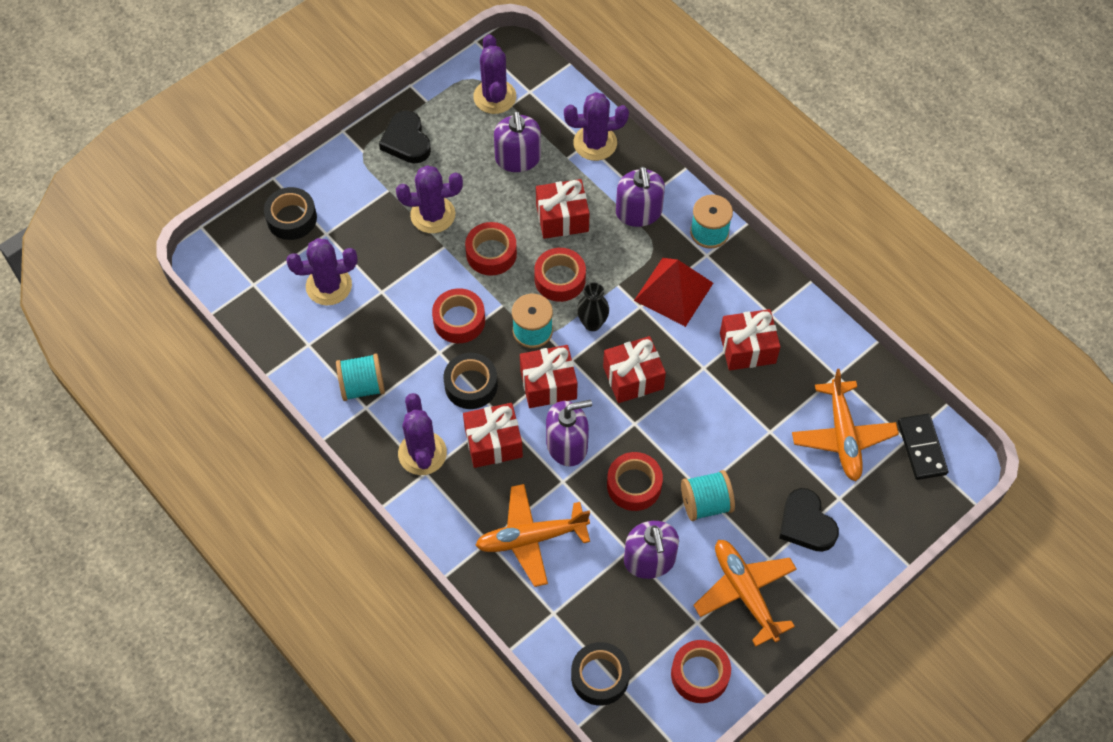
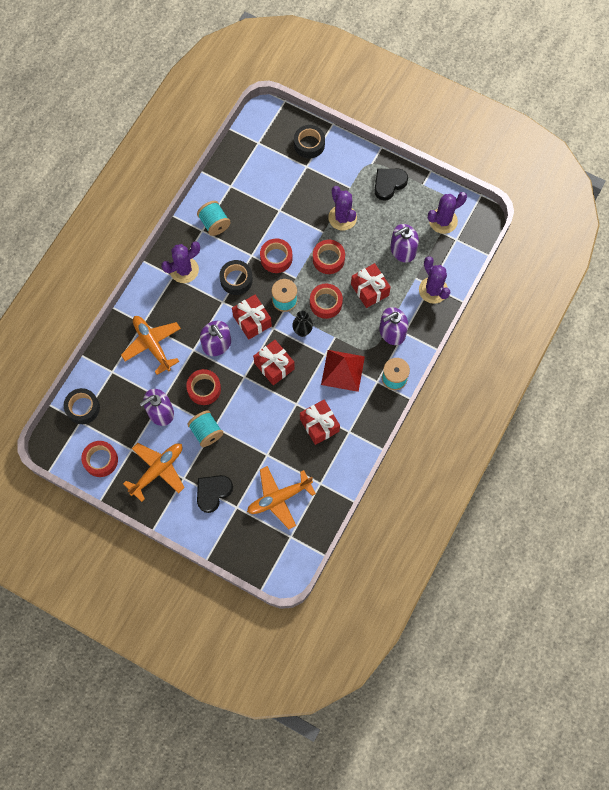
camera: 70 degrees right, 10 degrees up
(329, 286) = (272, 181): purple cactus -> none
(493, 443) = (204, 304): red gift -> none
(922, 448) = (288, 547): black domino -> none

